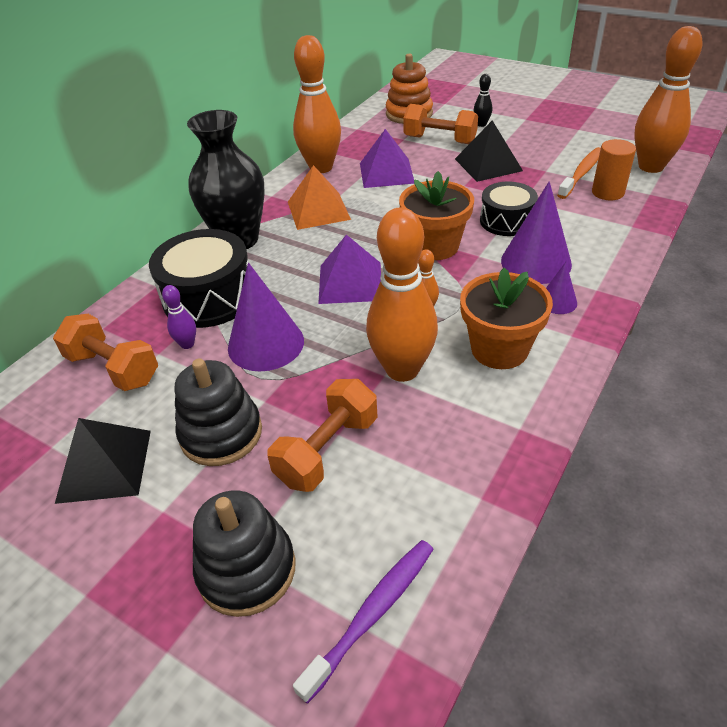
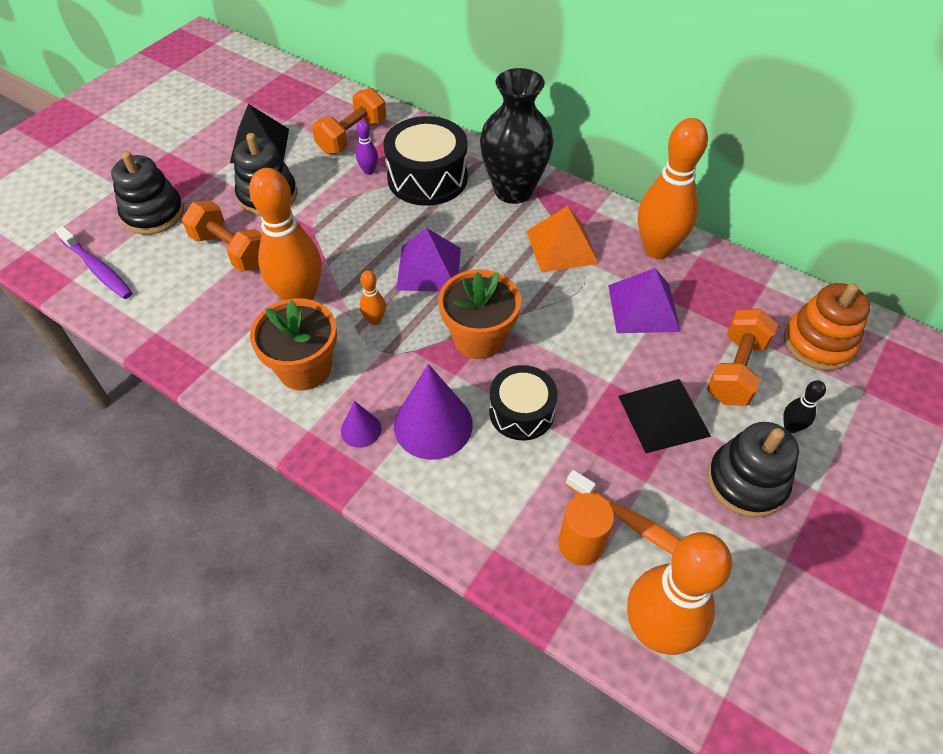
camera: 90 degrees right, 10 degrees up
(266, 344) = (356, 214): purple cone -> none
(530, 138) = (746, 482): none -> black stacking toy

